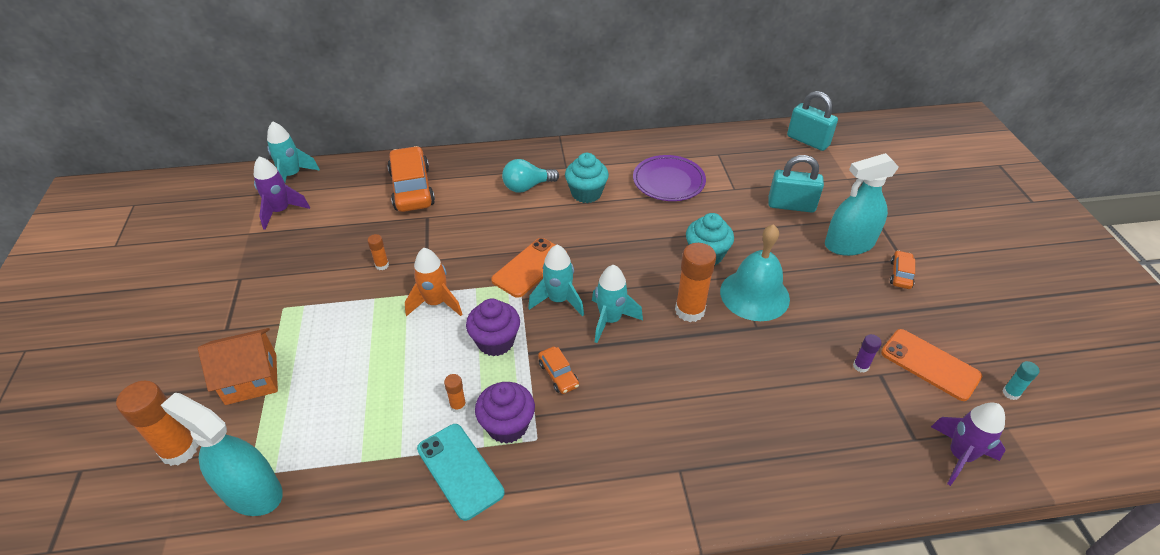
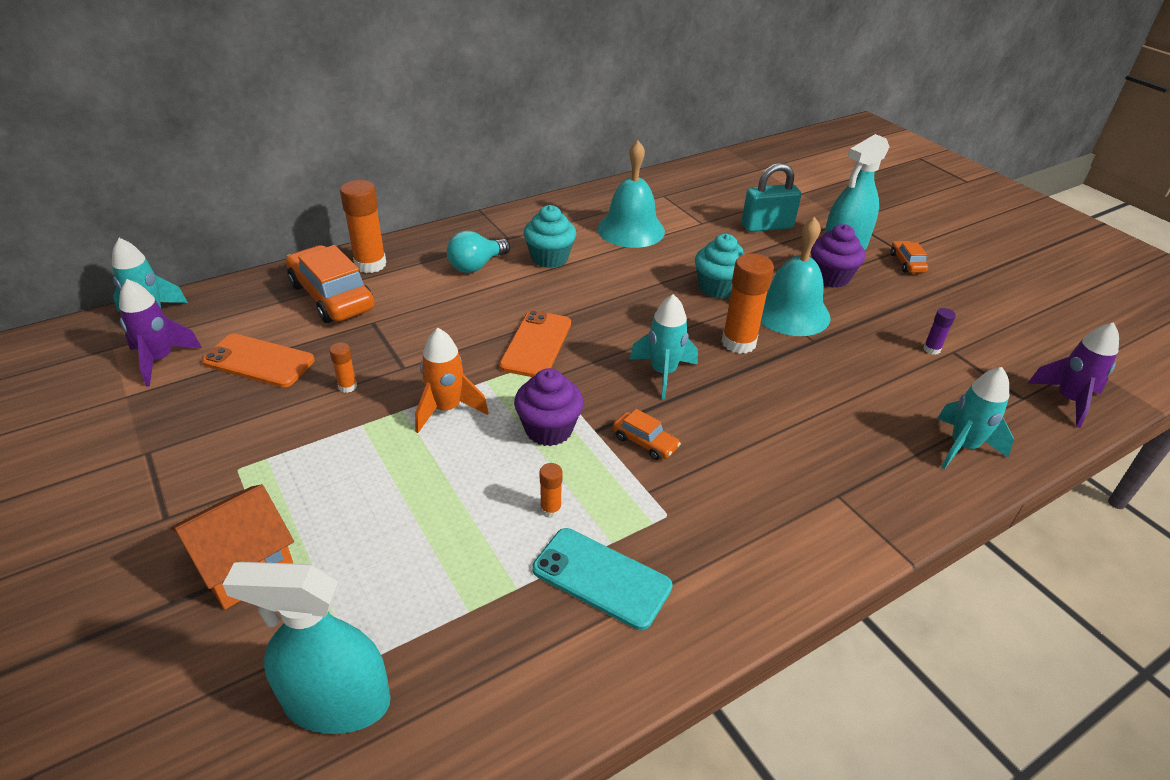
camera: 25 degrees left, 5 degrees down
(179, 450) = (187, 689): orange glue stick -> orange glue stick (370, 264)
(507, 426) = (624, 512): purple cupcake -> purple cupcake (830, 277)
(558, 300) = (592, 368): turquoise rocket -> turquoise rocket (962, 447)
(668, 182) = (631, 230): purple plate -> turquoise bell
(808, 141) = (741, 168): turquoise padlock -> none
(930, 364) = (987, 331): orange phone -> orange phone (259, 361)
(1010, 393) = (1067, 336): turquoise glue stick -> none

